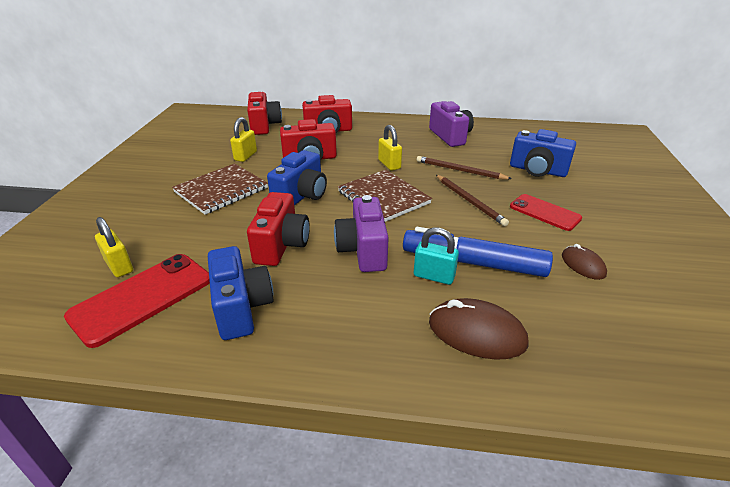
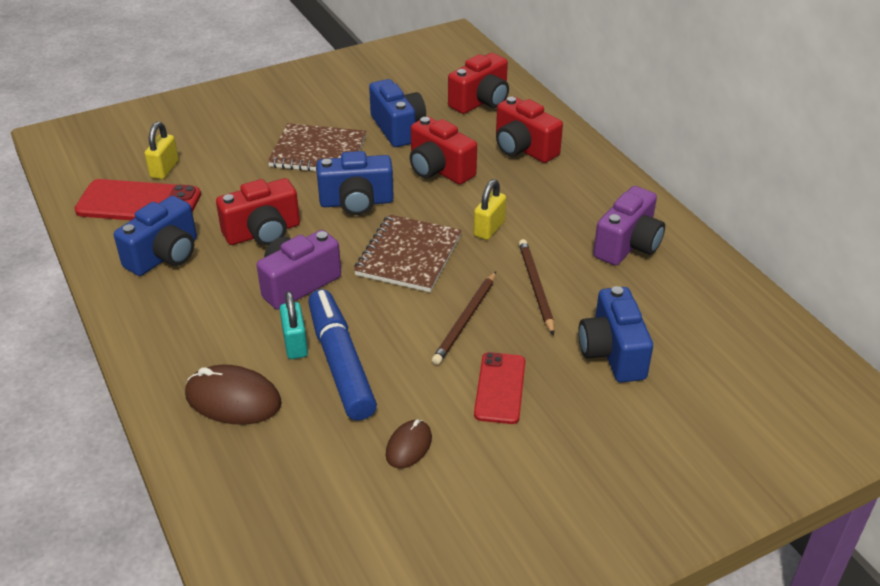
camera: 55 degrees right, 5 degrees up
(245, 156) = (398, 128): yellow padlock -> blue camera
(476, 333) = (233, 399): brown mouse -> brown mouse turned 60 degrees counterclockwise

